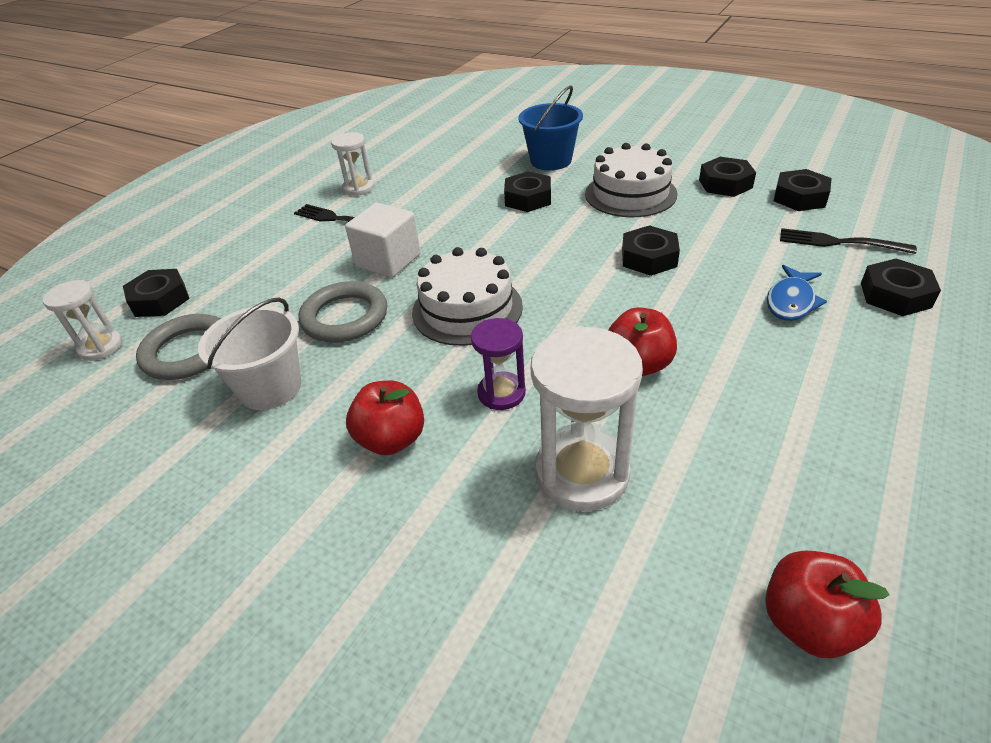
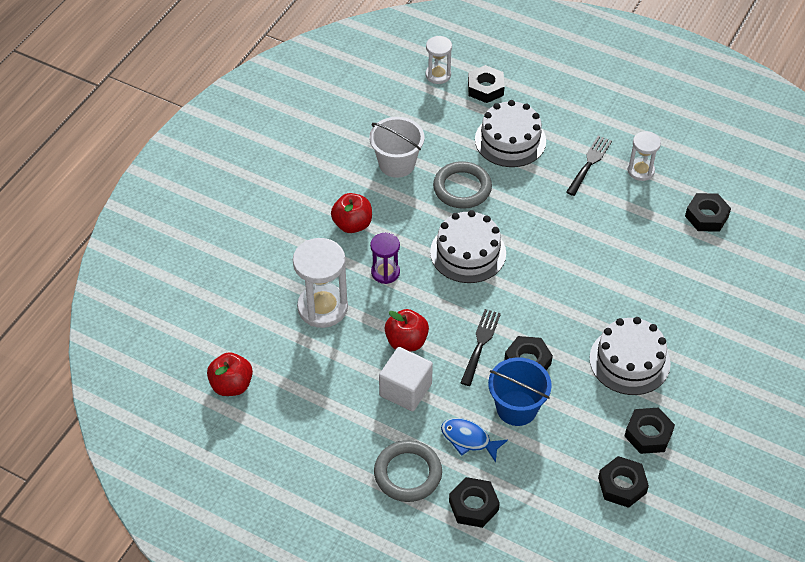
camera: 85 degrees right, 10 degrees up
(188, 352) = (431, 117): grey ring -> grey ring (408, 473)
(271, 277) = (510, 140): none -> white cake
(388, 260) = (528, 203): white cube -> white cube (405, 390)
(528, 198) = (621, 287): black nut -> black nut (706, 216)
(551, 160) = (694, 306): blue bucket -> blue bucket (516, 408)
(840, 242) = (546, 493): black fork -> black fork (480, 345)

